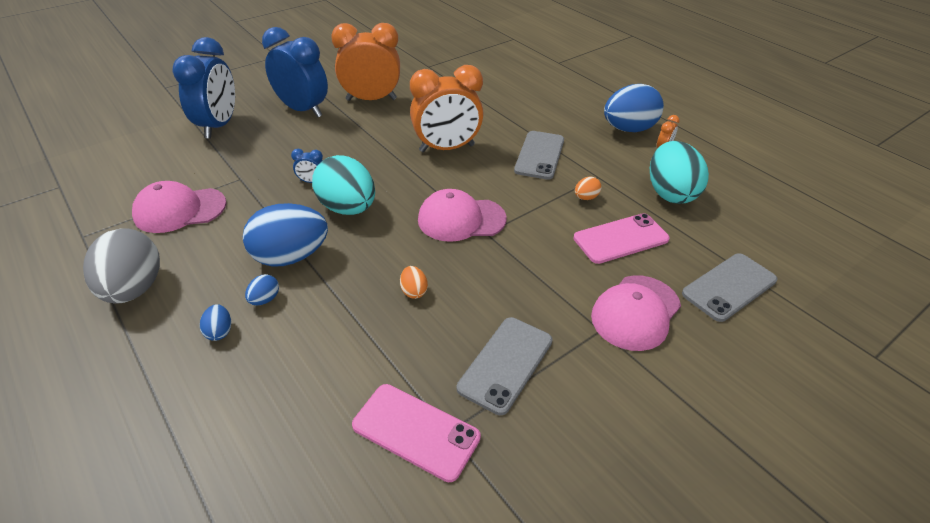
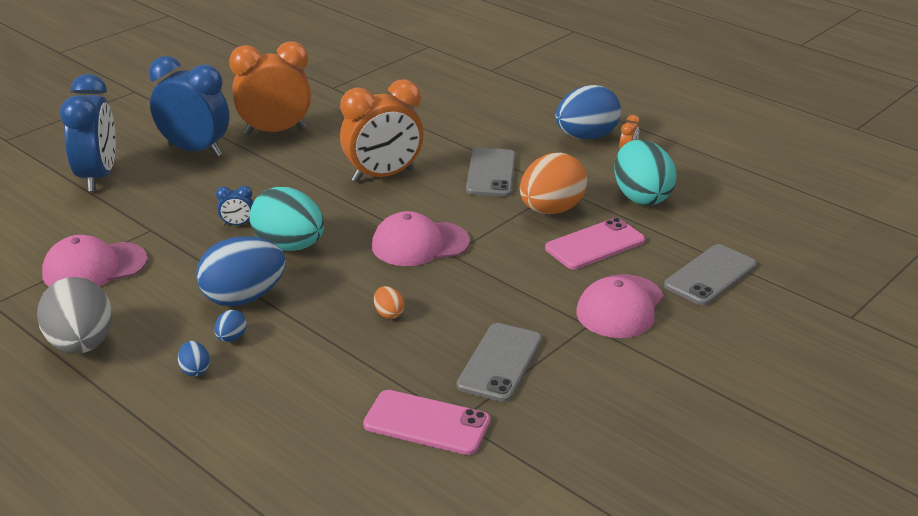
camera: 10 degrees left, 10 degrees down
(586, 197) = (551, 210): orange egg -> orange egg, size x2.35

